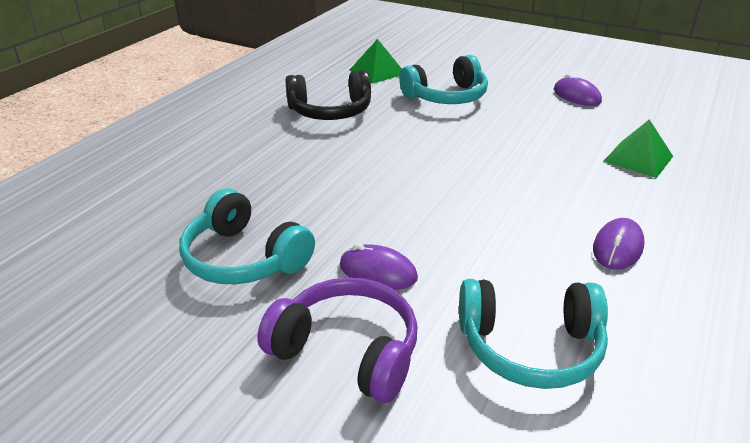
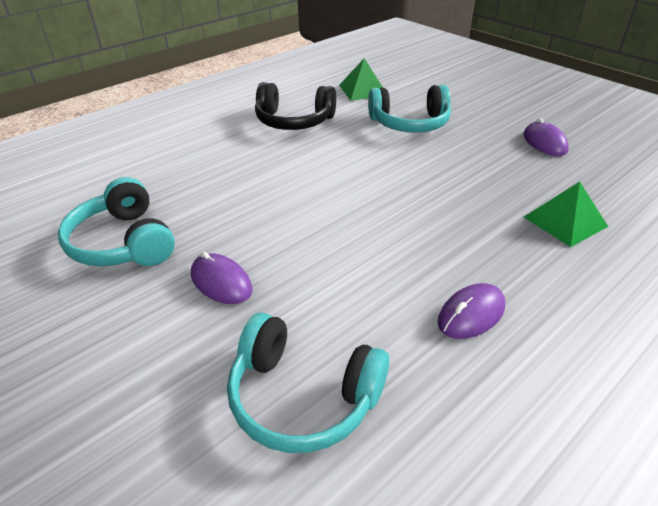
camera: 20 degrees right, 5 degrees up
(347, 351) = (139, 351): purple headphones -> none

